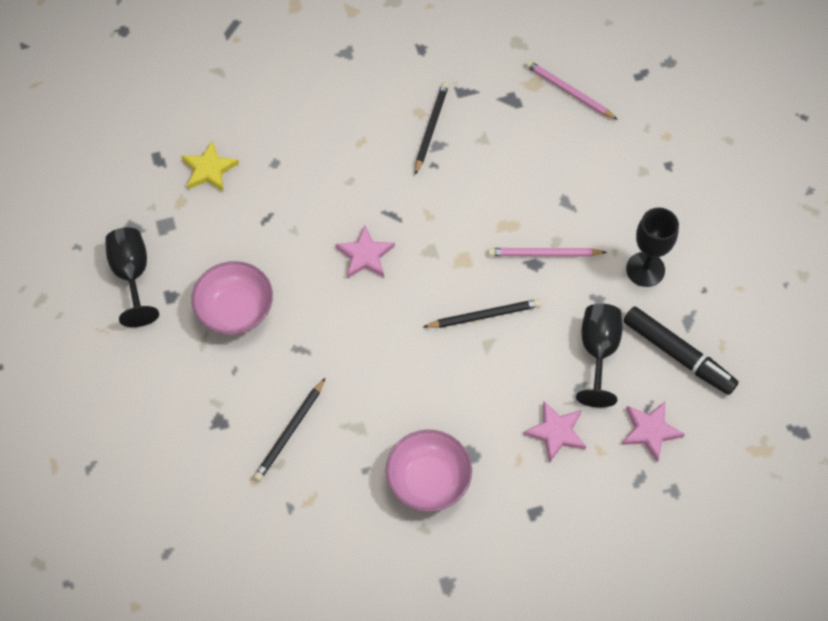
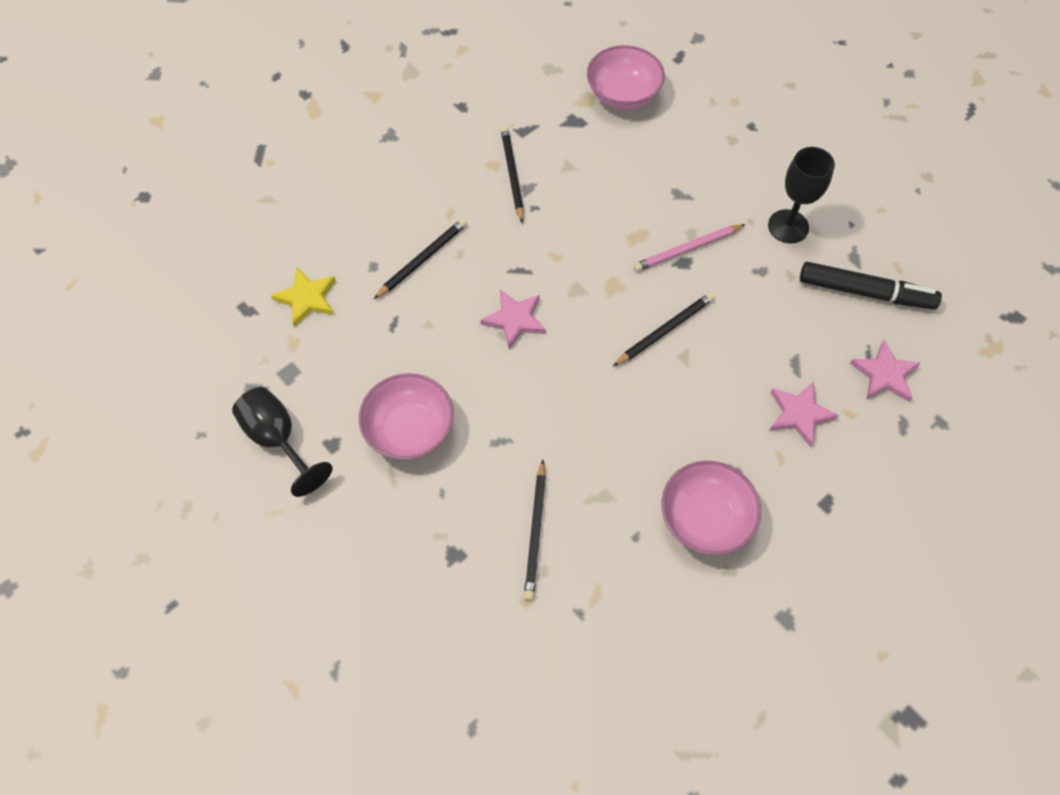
camera: 25 degrees left, 0 degrees up
(317, 173) = (422, 259): none -> black pencil
(568, 92) = (623, 95): pink pencil -> pink bowl
(598, 352) = (792, 320): black goblet -> none

